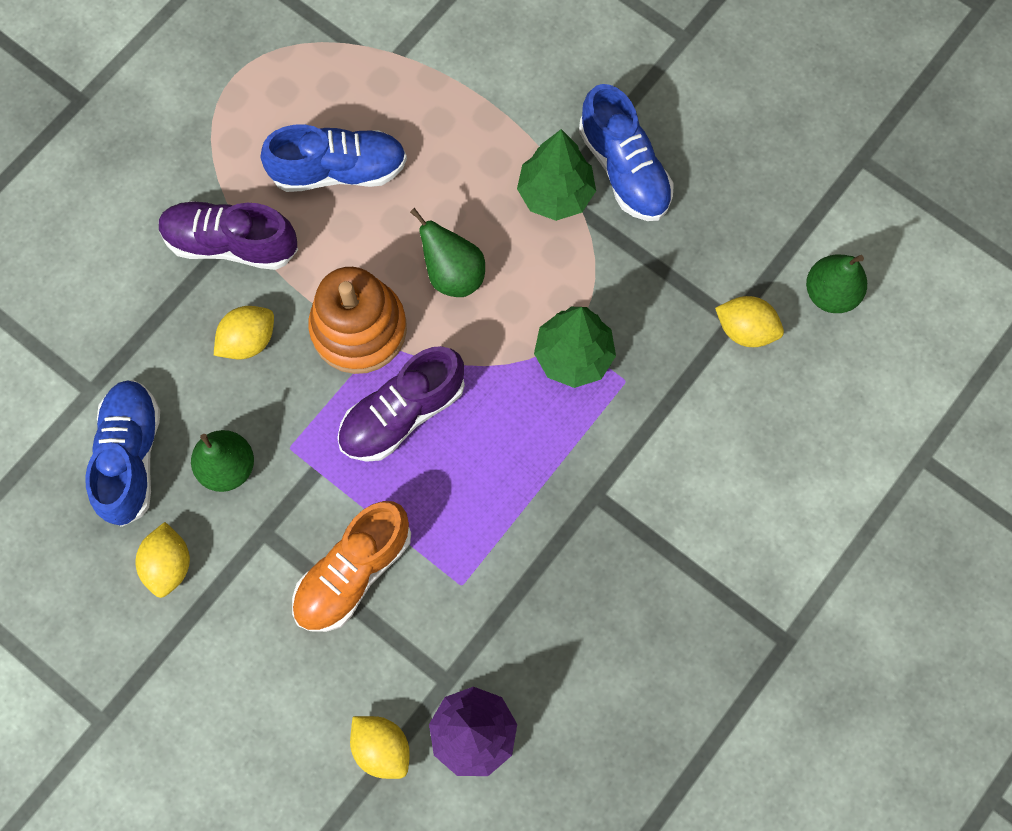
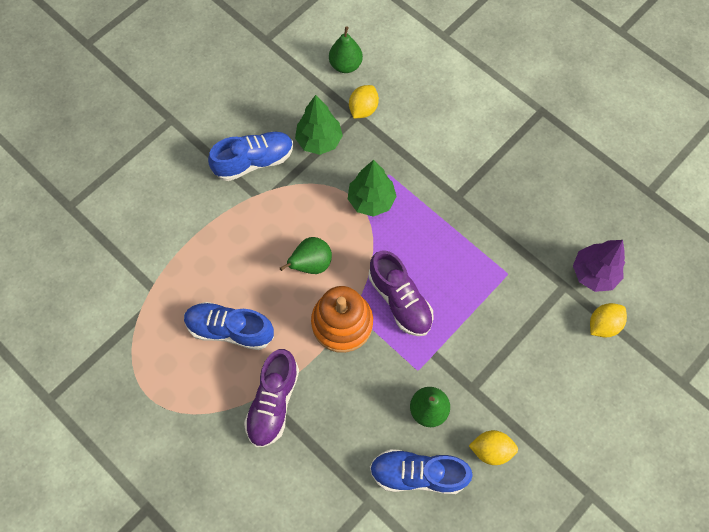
camera: 85 degrees left, 5 degrees down
(248, 340) = (343, 393): yellow lemon -> none
(339, 170) = (230, 329): blue shoe -> blue shoe turned 75 degrees counterclockwise
(353, 572) = (499, 335): orange shoe -> none
(555, 194) = (265, 201): green tree -> green tree (319, 141)

